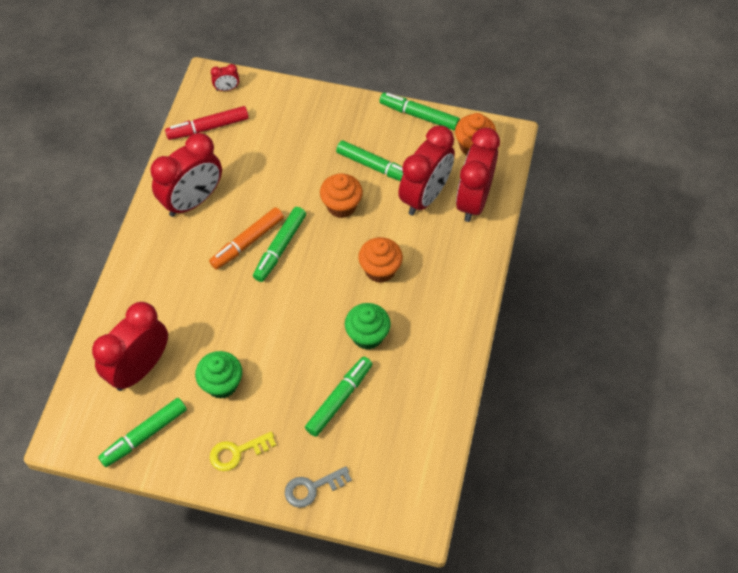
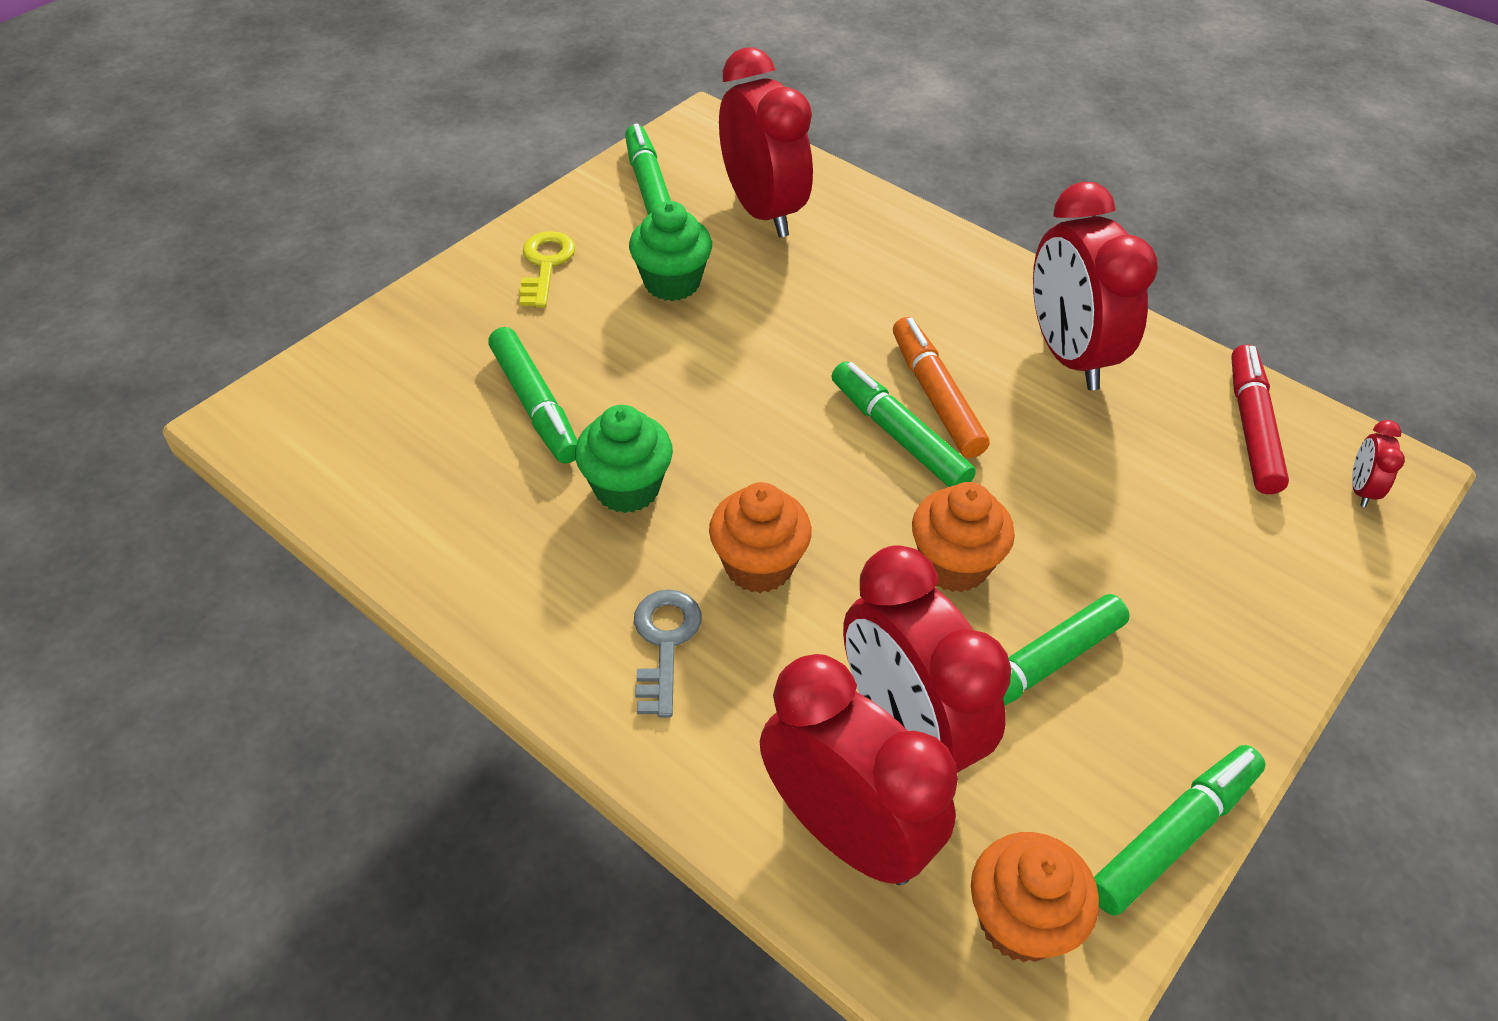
camera: 115 degrees right, 10 degrees down
(312, 488) = (418, 322): grey key -> grey key (665, 643)

